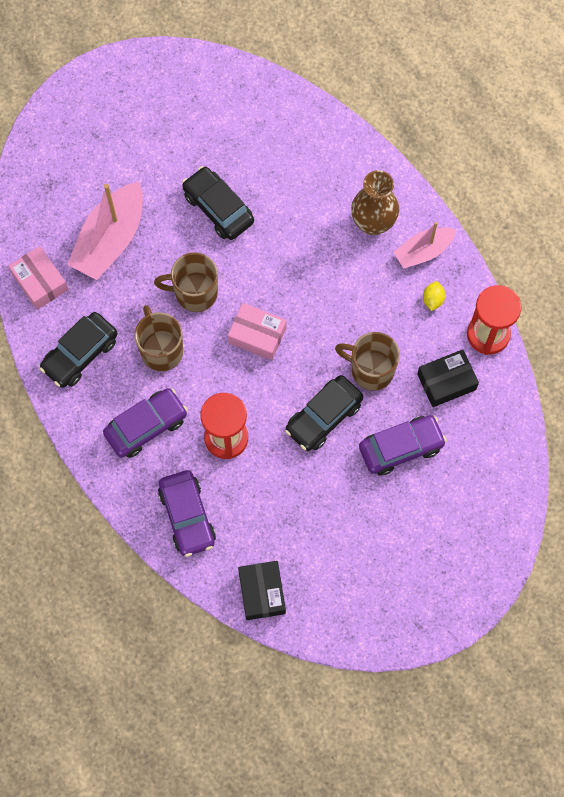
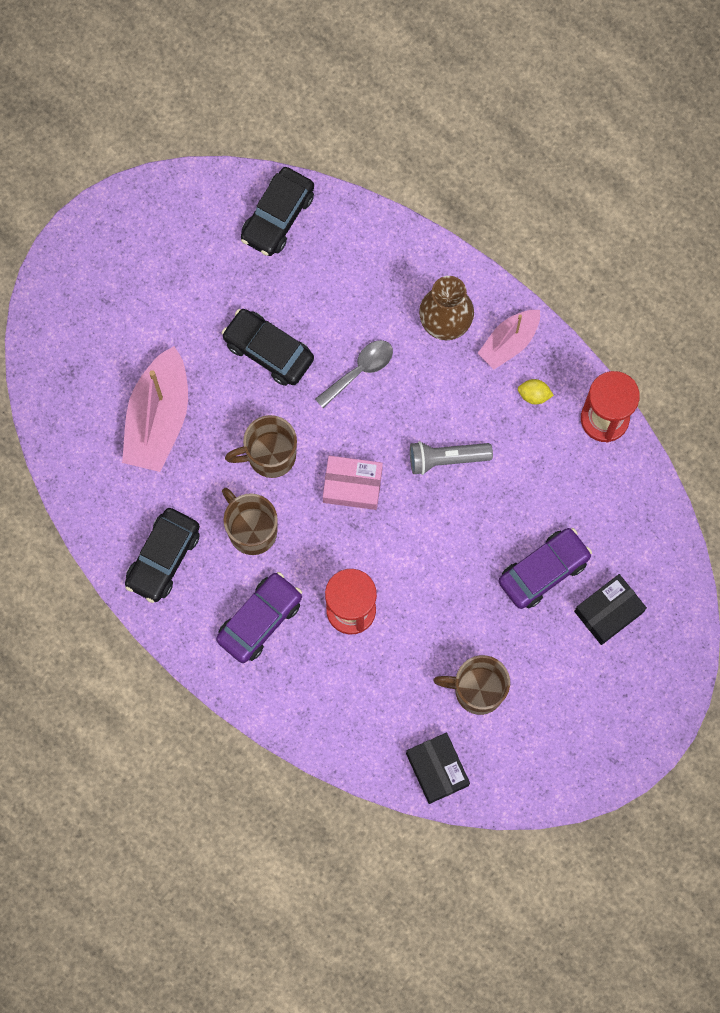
camera: 15 degrees left, 5 degrees up
(40, 282) = (94, 487): pink box -> none
(187, 516) = (333, 708): purple car -> none
(290, 243) = (359, 371): none -> grey spoon
(324, 417) = (450, 558): black car -> black car (278, 216)
(343, 333) = (446, 458): none -> grey flashlight
(371, 370) = (487, 492): brown mug -> brown mug (477, 690)
(433, 299) = (534, 395): yellow lemon -> yellow lemon turned 75 degrees counterclockwise
(446, 382) = (573, 484): black box -> black box (608, 611)

